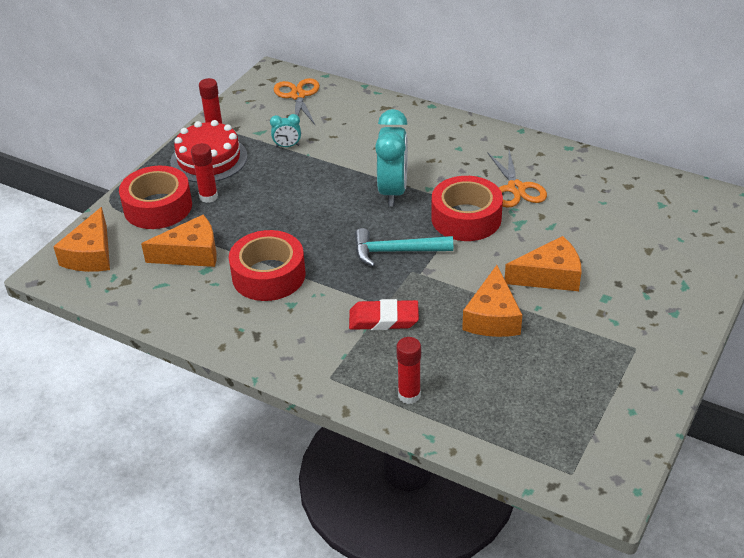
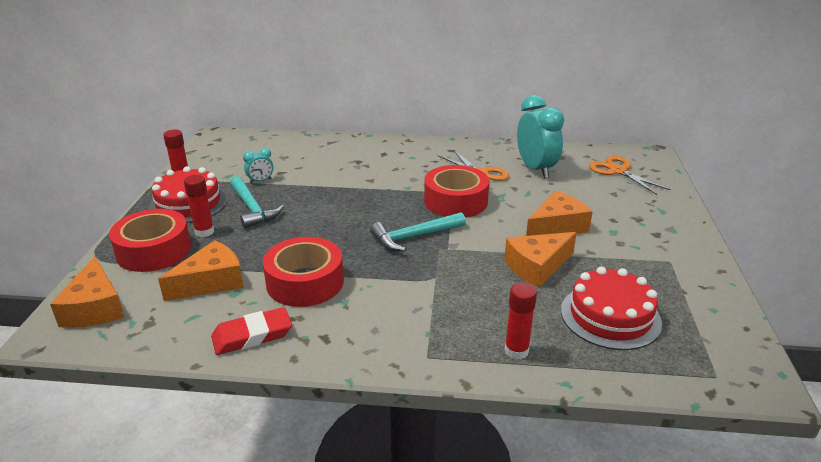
camera: 25 degrees left, 10 degrees down
(263, 179) = (252, 208): none -> turquoise hammer
(298, 96) = (249, 146): orange scissors -> orange scissors (618, 171)
(383, 319) = (442, 292): red eraser -> red eraser (252, 335)
(393, 191) = (379, 195): turquoise clock -> turquoise clock (535, 169)
(492, 317) = (537, 267): orange cheese -> orange cheese turned 75 degrees clockwise
(522, 388) = (610, 316): none -> red cake

